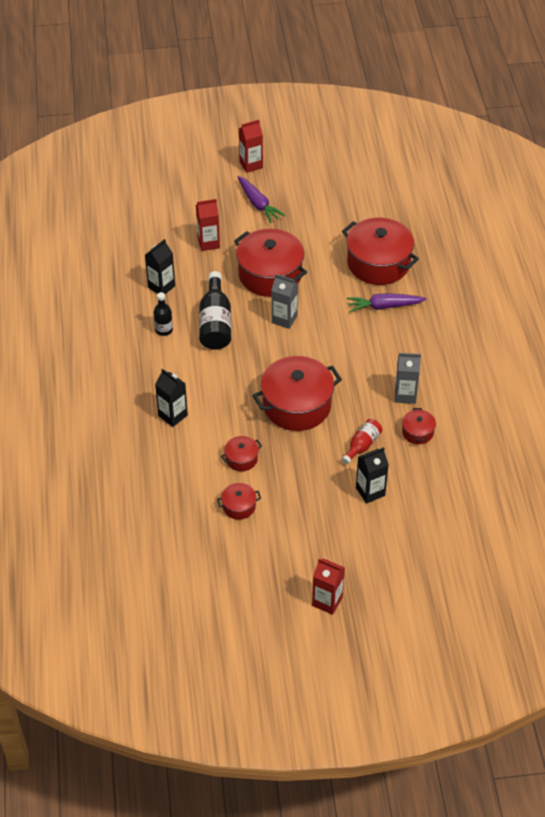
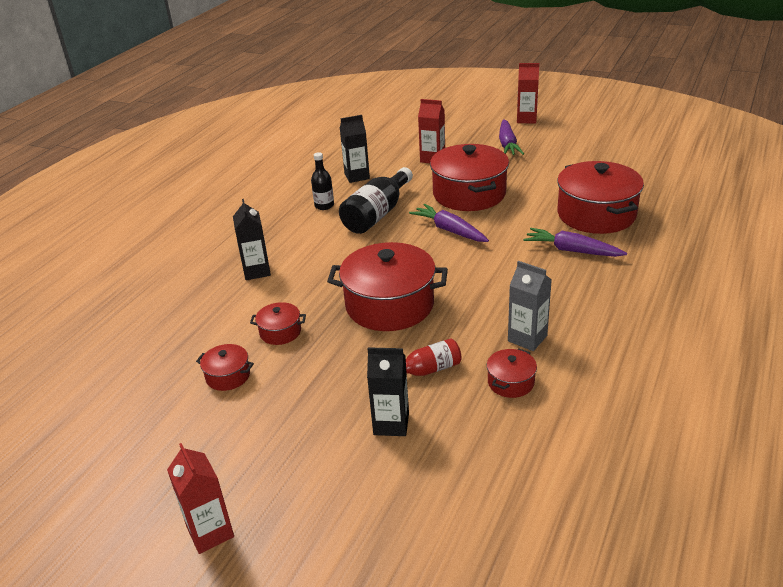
camera: 35 degrees right, 15 degrees down
(284, 319) = (449, 230): grey carton -> purple carrot

